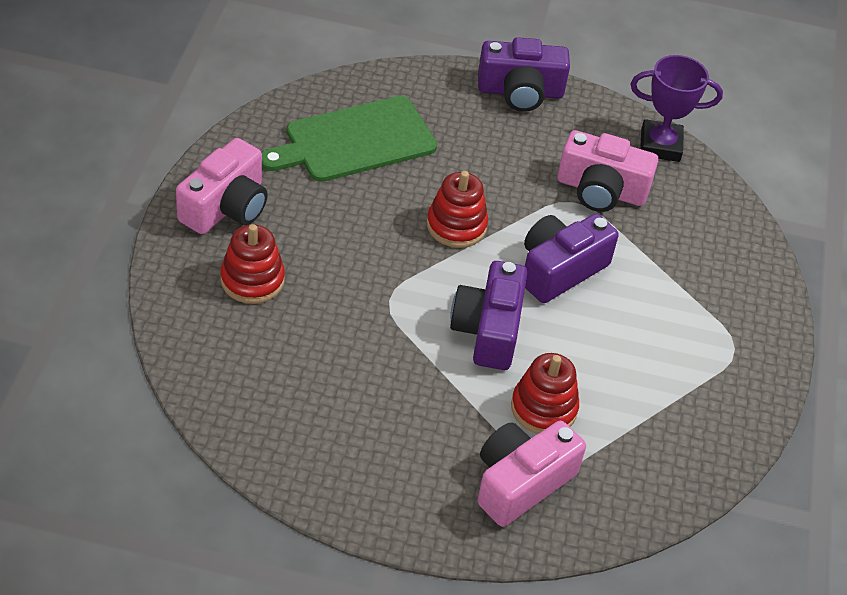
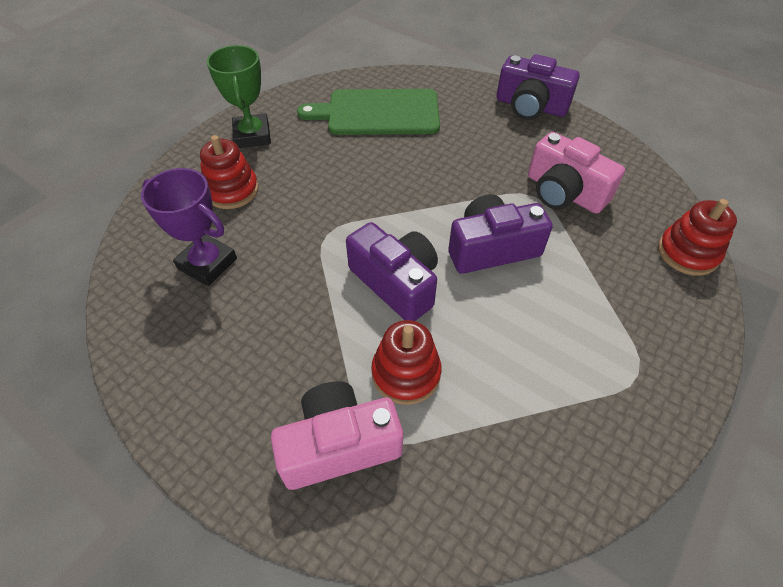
camera: 30 degrees right, 5 degrees up
(226, 207) = (252, 135): pink camera -> green trophy
(456, 226) = (420, 190): red stacking toy -> red stacking toy (687, 253)
(488, 330) = (396, 283): purple camera -> purple camera turned 105 degrees clockwise
(660, 145) = (637, 169): purple trophy -> purple trophy (207, 263)

